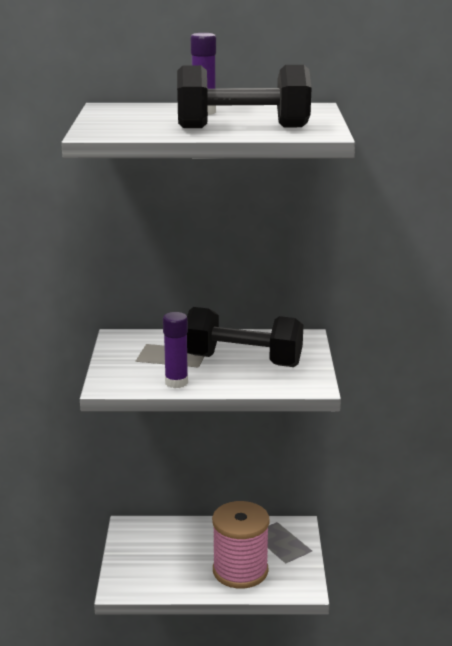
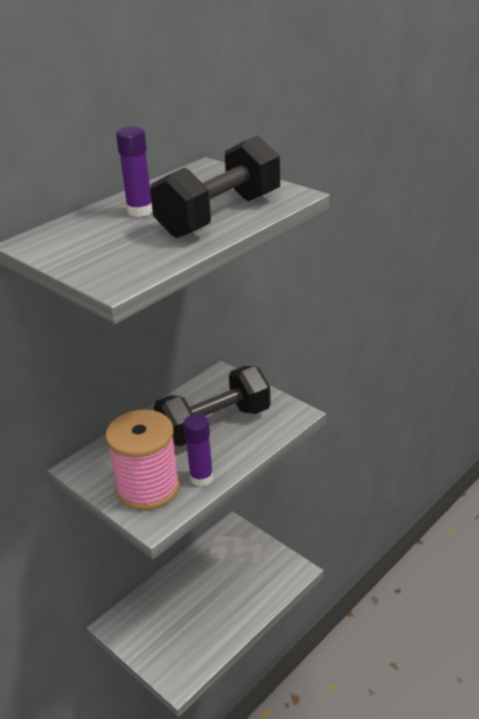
camera: 45 degrees left, 10 degrees up
(240, 570) = (241, 593): pink spool -> pink spool (148, 488)

